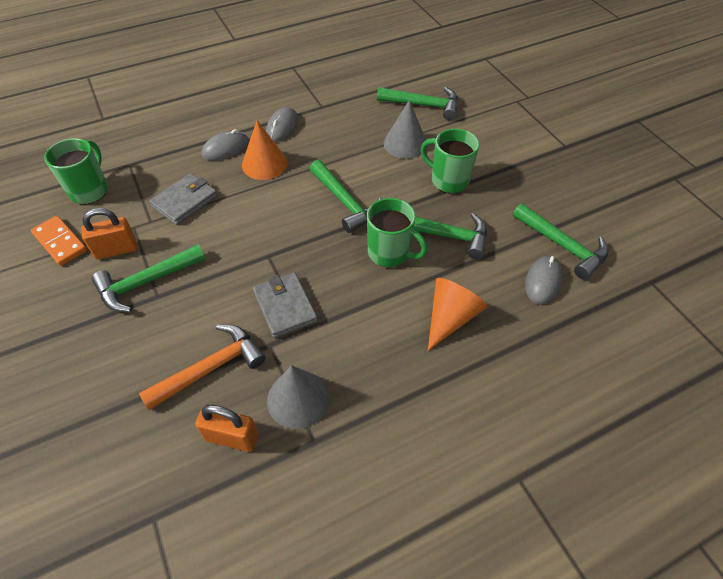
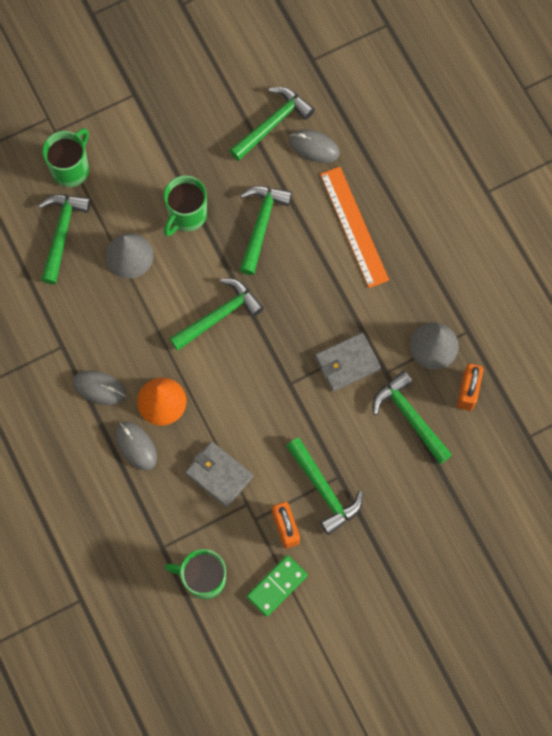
camera: 90 degrees left, 20 degrees up
(60, 242) = (277, 586): orange domino -> green domino
(211, 368) = (410, 416): orange hammer -> green hammer
(389, 253) = (284, 274): green mug -> green mug (71, 169)
(450, 317) = (354, 226): orange cone -> orange ruler

